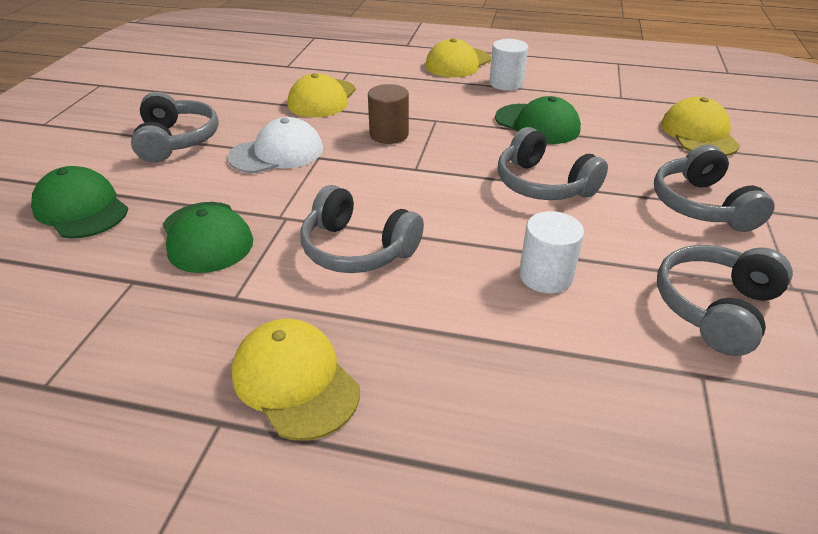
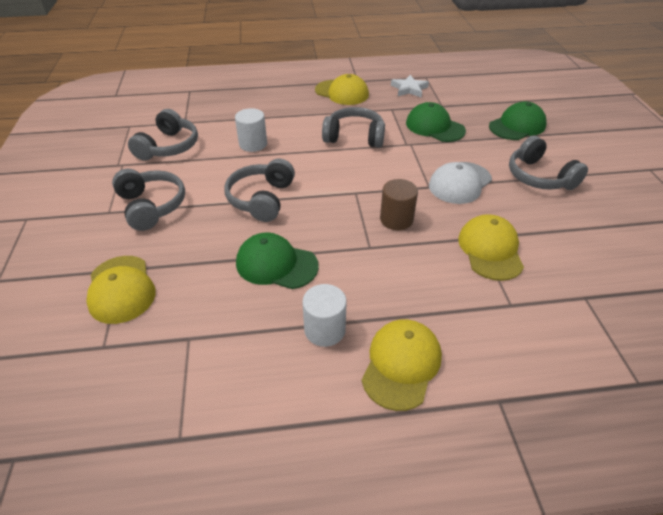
camera: 160 degrees right, 5 degrees up
(81, 209) = (517, 126): green cap -> green cap turned 60 degrees counterclockwise
(134, 349) = (409, 89): none -> white star
(543, 184) = (261, 199): grey headphones -> grey headphones turned 105 degrees counterclockwise

